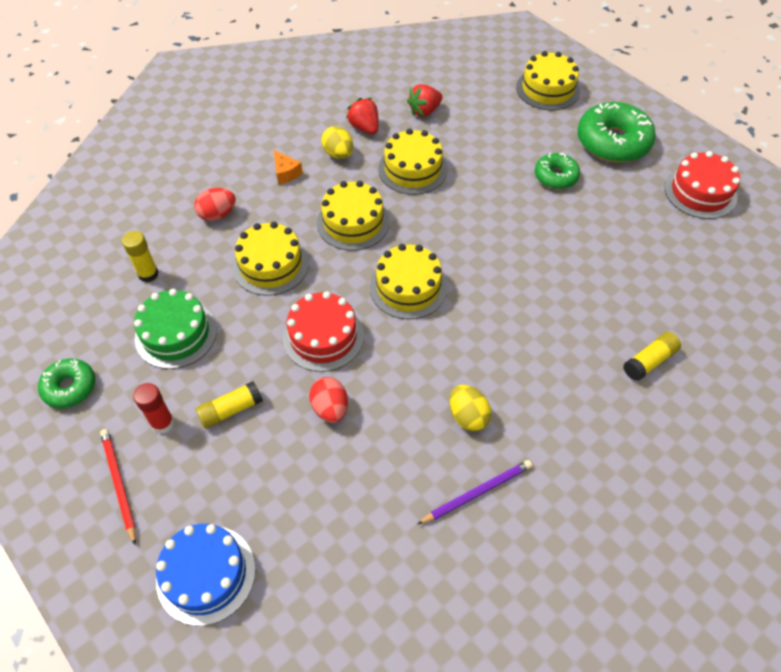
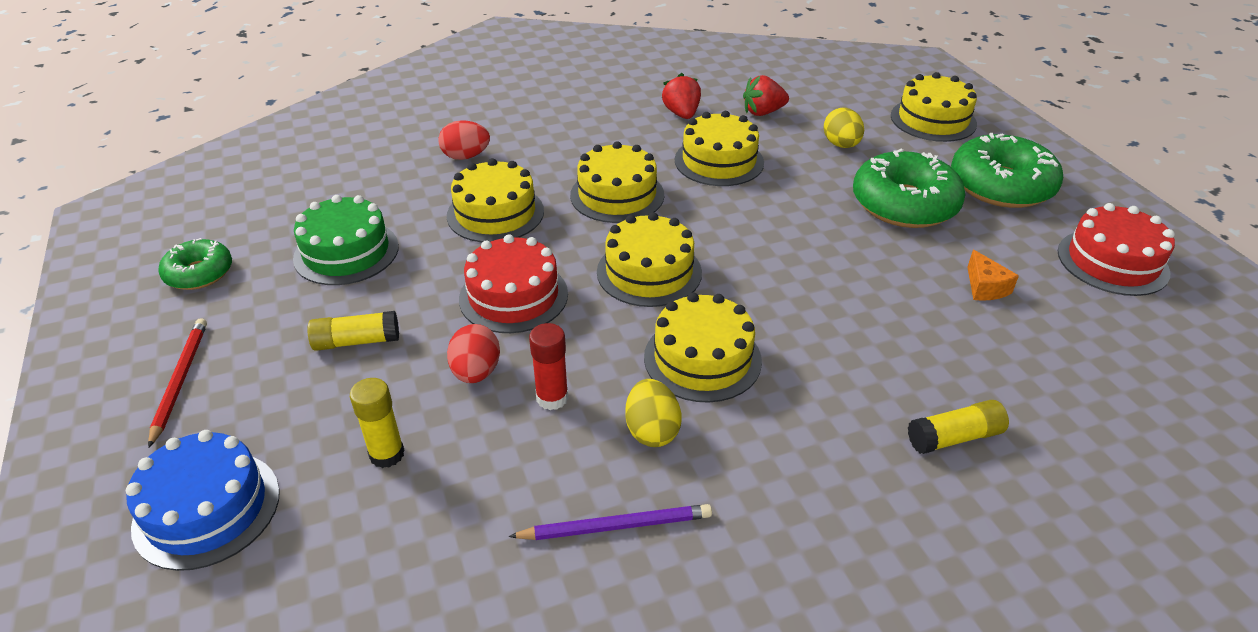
camera: 20 degrees right, 15 degrees down
(148, 274) = (355, 192): yellow glue stick -> yellow glue stick (387, 454)
(162, 423) = (271, 333): red glue stick -> red glue stick (552, 398)
(286, 173) = (565, 136): orange cheese -> orange cheese (985, 287)
(338, 154) = (637, 131): yellow egg -> yellow egg (841, 145)
(475, 350) = (702, 359): none -> yellow cake
(555, 176) = (904, 204): green donut -> green donut, size x1.75

